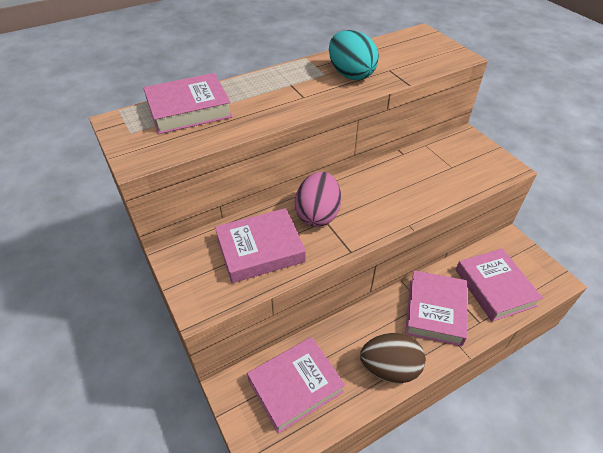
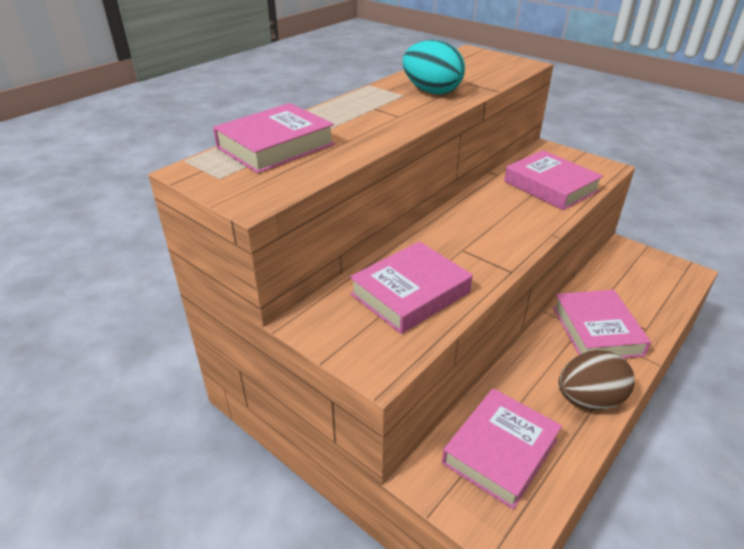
camera: 20 degrees left, 10 degrees down
(318, 214) = (450, 246): pink egg -> none
(494, 287) = (638, 293): pink book -> pink book (550, 186)

